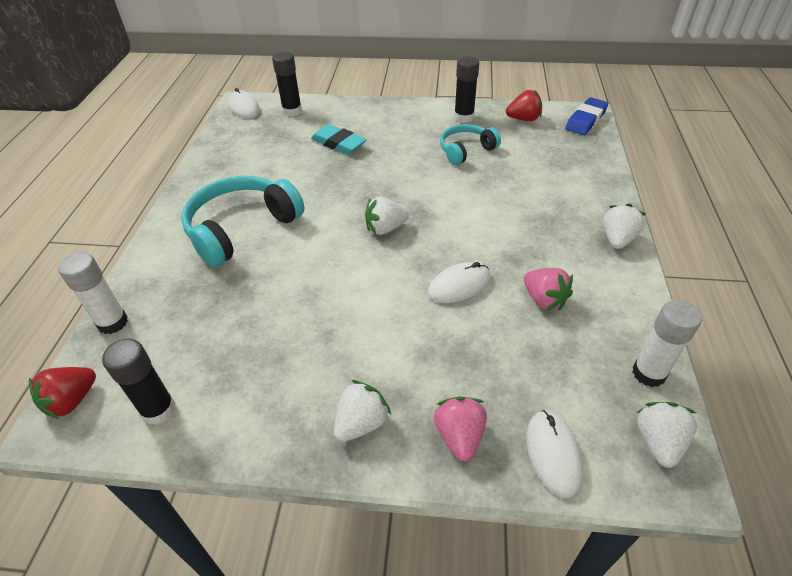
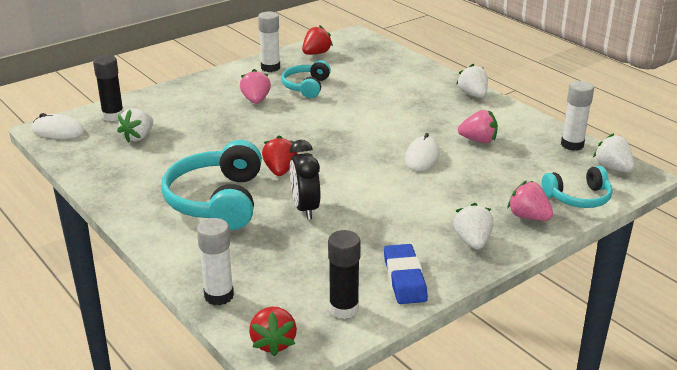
camera: 45 degrees left, 15 degrees down
(285, 278) = (305, 208): none -> black clock
(323, 227) = (280, 170): none -> red strawberry
(338, 143) = (198, 120): turquoise eraser -> none
(385, 228) = (326, 152): white strawberry -> white strawberry (138, 137)
(406, 145) = (256, 100): none -> pink strawberry
(464, 117) = (270, 68): black glue stick -> white glue stick
(553, 454) = (578, 198): white mouse -> turquoise headphones
(586, 120) = (359, 39): blue eraser -> blue eraser (404, 278)

